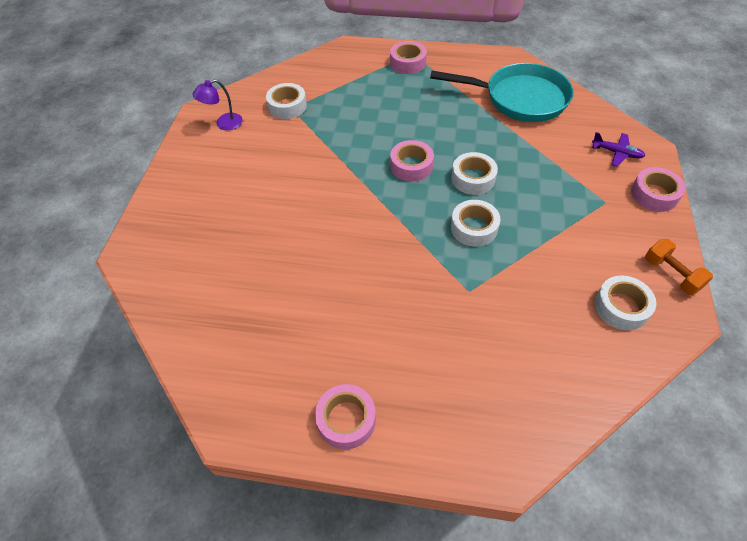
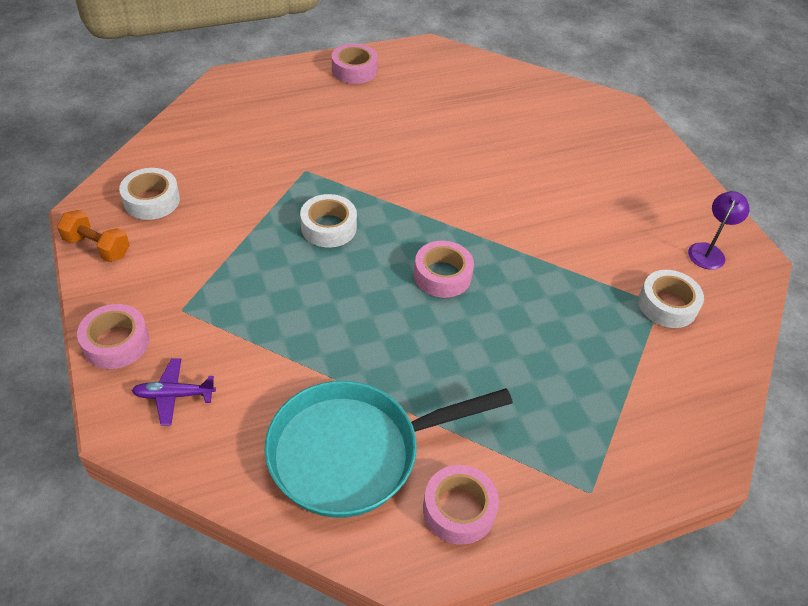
camera: 145 degrees right, 5 degrees down
(408, 62) = (581, 464): pink tape -> pink tape (459, 509)
(473, 178) = (358, 284): white tape -> none

